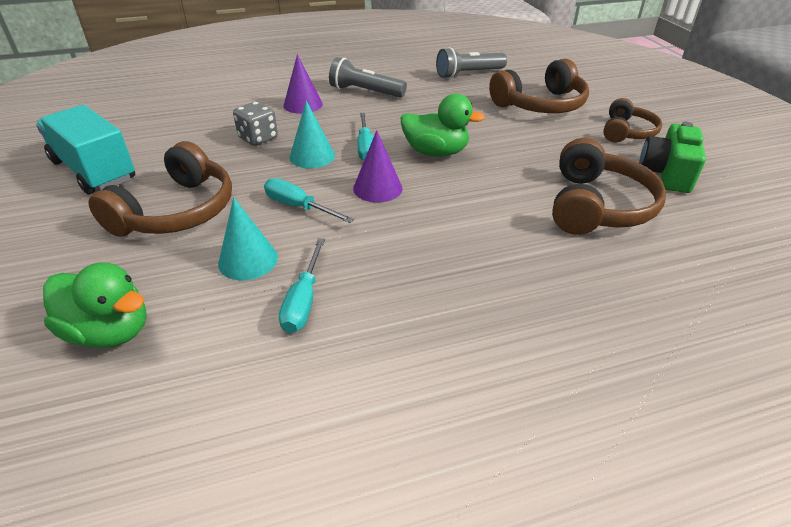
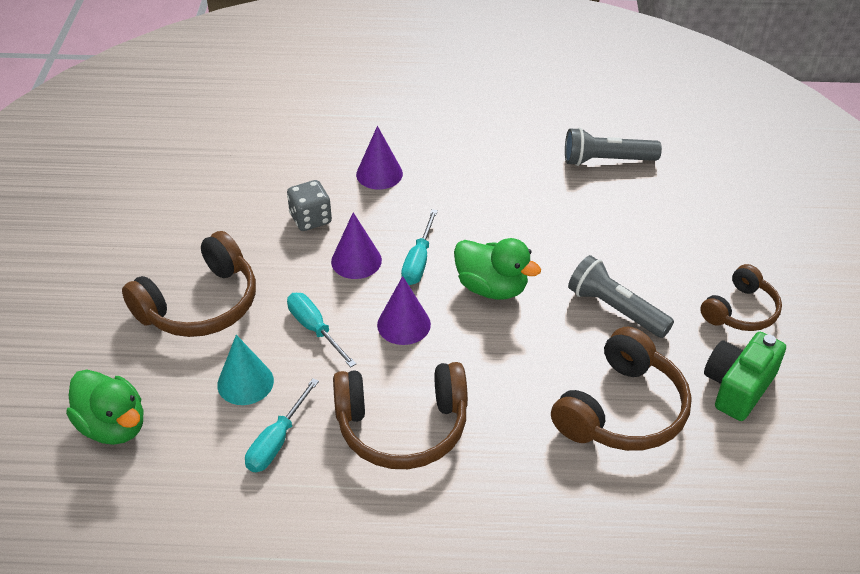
camera: 20 degrees right, 5 degrees up
(94, 171) = (138, 229): turquoise truck -> none
(312, 156) = (356, 260): turquoise cone -> purple cone
(365, 92) = (460, 167): grey flashlight -> grey flashlight (615, 309)
(540, 105) = (664, 238): brown headphones -> brown headphones (402, 427)

